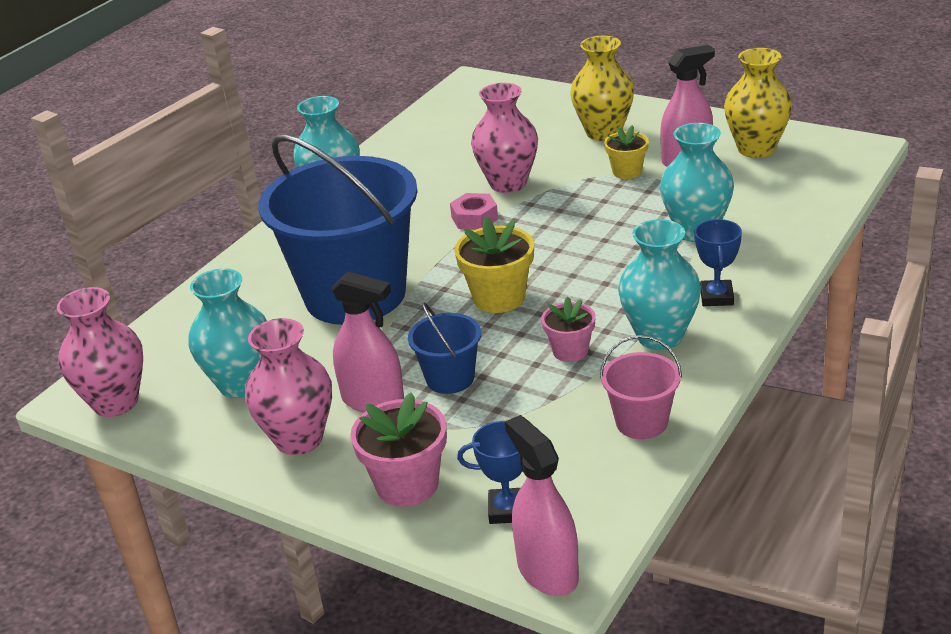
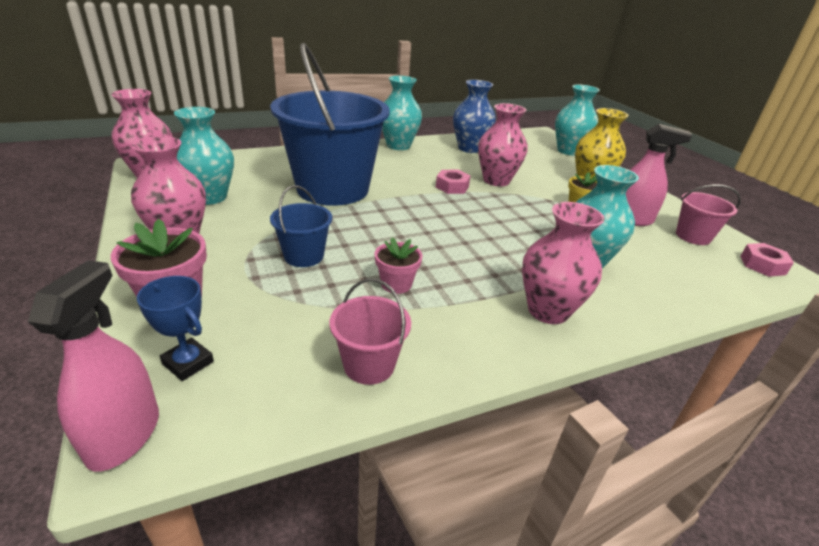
camera: 30 degrees right, 0 degrees up
(373, 400) = (247, 242): pink spray bottle -> none
(420, 153) = (469, 148): none -> blue vase
(499, 298) = (402, 230): yellow flower pot -> none
(660, 336) = (469, 312): turquoise vase -> turquoise vase (568, 151)
(716, 297) = (548, 311): blue trophy -> pink vase
(756, 149) = (693, 236): yellow vase -> pink bucket
(834, 149) = (762, 265): none -> pink nut

